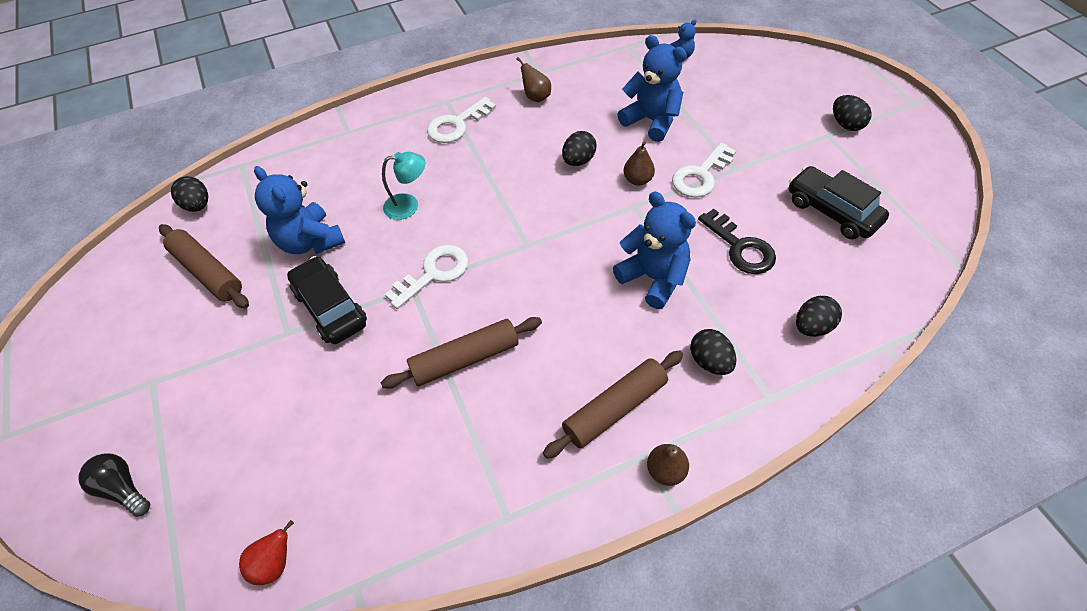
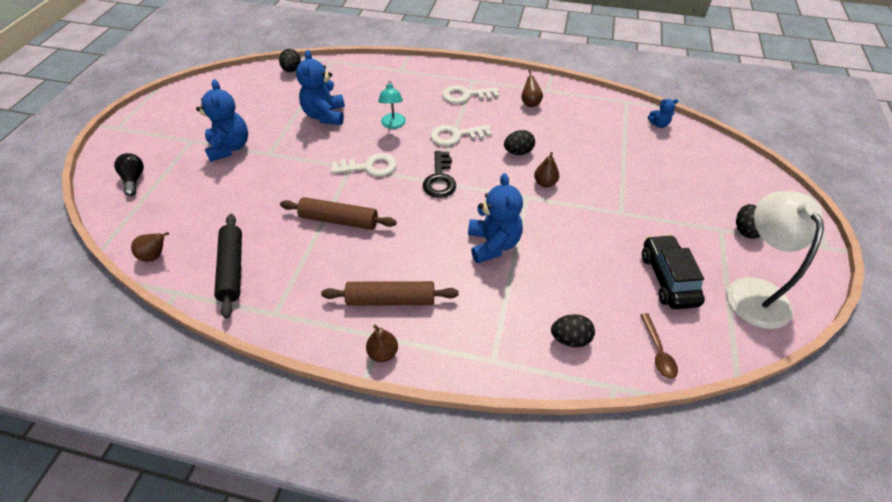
camera: 35 degrees right, 5 degrees down
(208, 272) = (264, 104): brown rolling pin -> none
(275, 563) = (155, 256): red pear -> brown pear
(330, 308) = (301, 154): black car -> none
(397, 505) = (232, 269): none -> black rolling pin
(408, 205) = (393, 124): turquoise lamp -> turquoise lamp turned 60 degrees clockwise
(651, 120) = (593, 153): blue teddy bear -> blue teddy bear (229, 148)
(700, 175) = (592, 203): white key -> white key (455, 136)
(710, 361) = (476, 313): black egg -> none
(740, 247) = (572, 261): black key -> black key (440, 179)
(888, 287) = (658, 351): none -> brown spoon
(902, 179) = (752, 291): none -> white lamp

